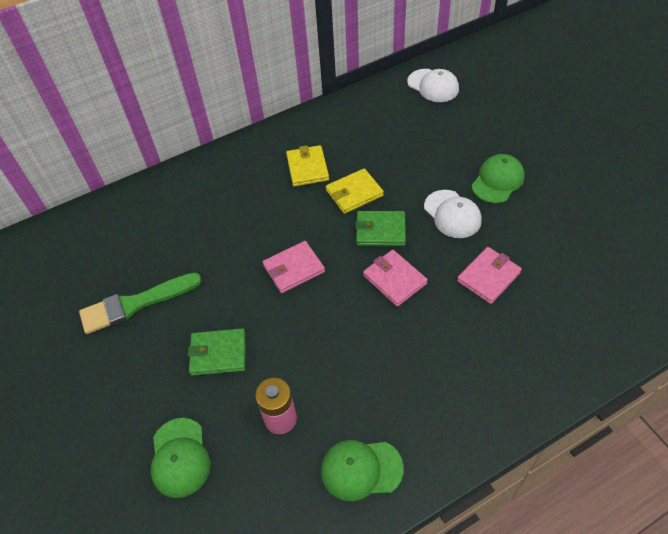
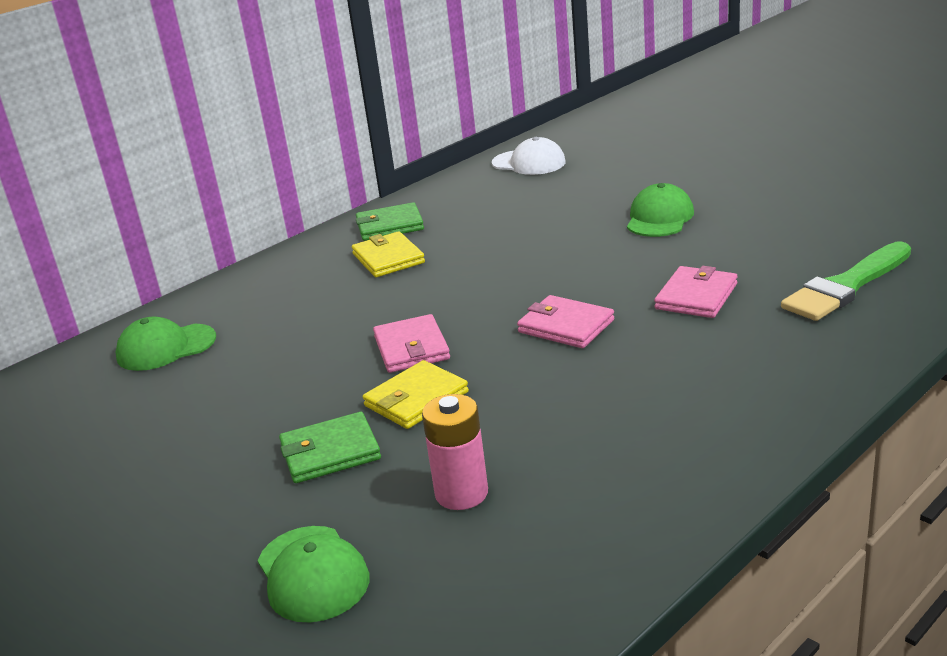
camera: 15 degrees left, 25 degrees down
(135, 304) = (172, 434): green brush -> green brush (846, 286)
(294, 269) = (411, 348): pink wallet -> pink wallet turned 60 degrees counterclockwise
(354, 193) = (467, 266): yellow wallet -> yellow wallet (416, 399)
(361, 469) = (615, 513): green cap -> green cap (166, 348)
(380, 230) = (522, 289): green wallet -> green wallet (390, 226)
(452, 214) = (615, 256): white cap -> none

